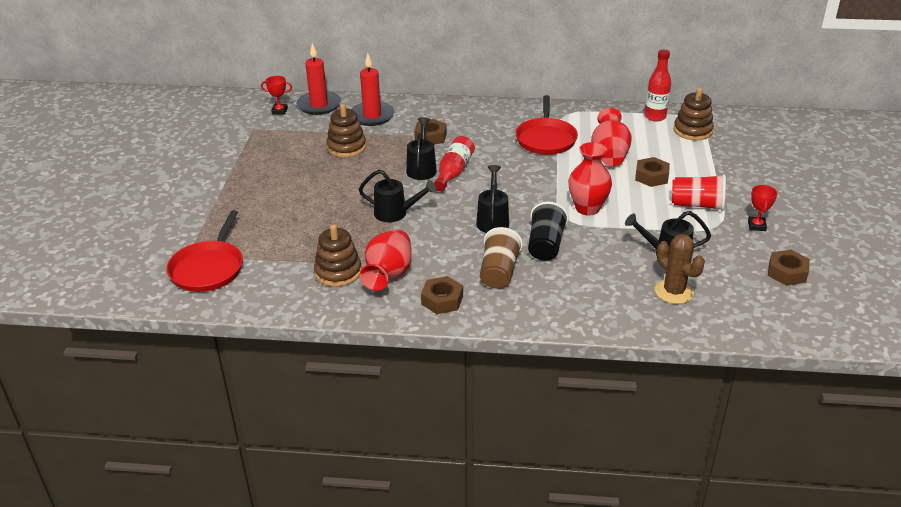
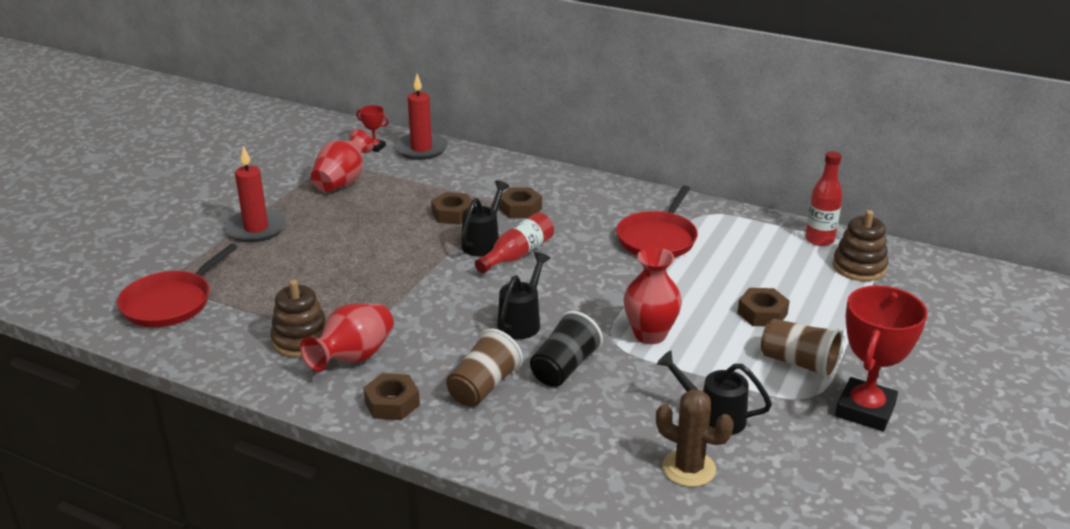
camera: 20 degrees right, 5 degrees down
(346, 147) = (416, 201): brown stacking toy -> none
(372, 116) = (471, 172): red candle -> red candle (256, 229)
(395, 213) = (415, 288): black watering can -> none
(609, 155) = (725, 275): red vase -> red vase (342, 182)
(674, 292) = (689, 468): brown cactus -> brown cactus turned 45 degrees counterclockwise
(697, 205) = (799, 363): red cup -> brown cup
(756, 226) = (865, 410): red trophy -> red trophy, size x2.13
(787, 272) = (866, 484): brown nut -> brown nut (452, 214)

